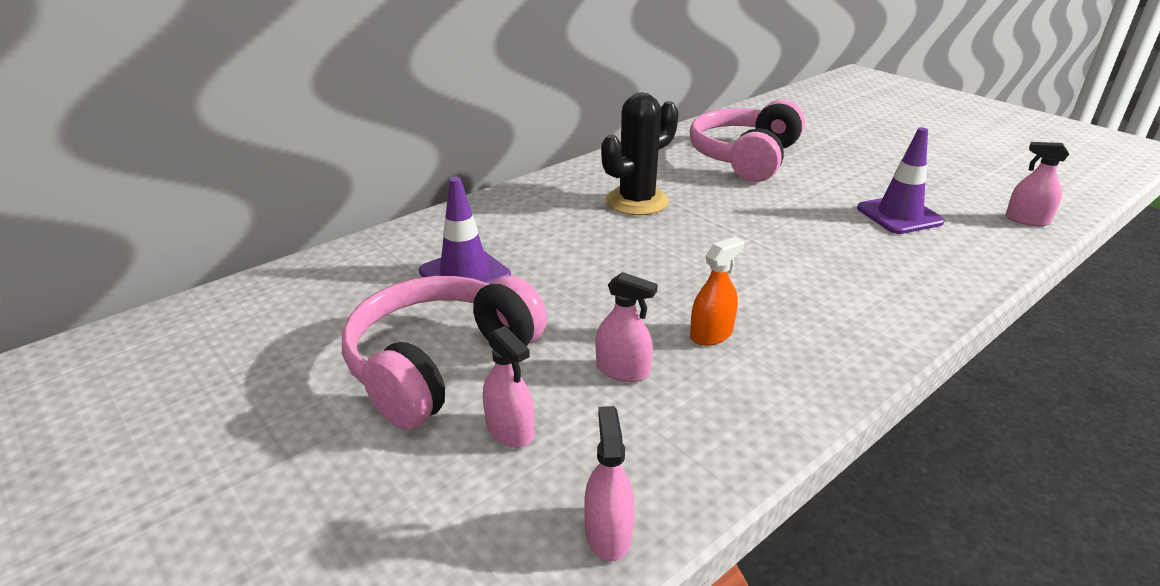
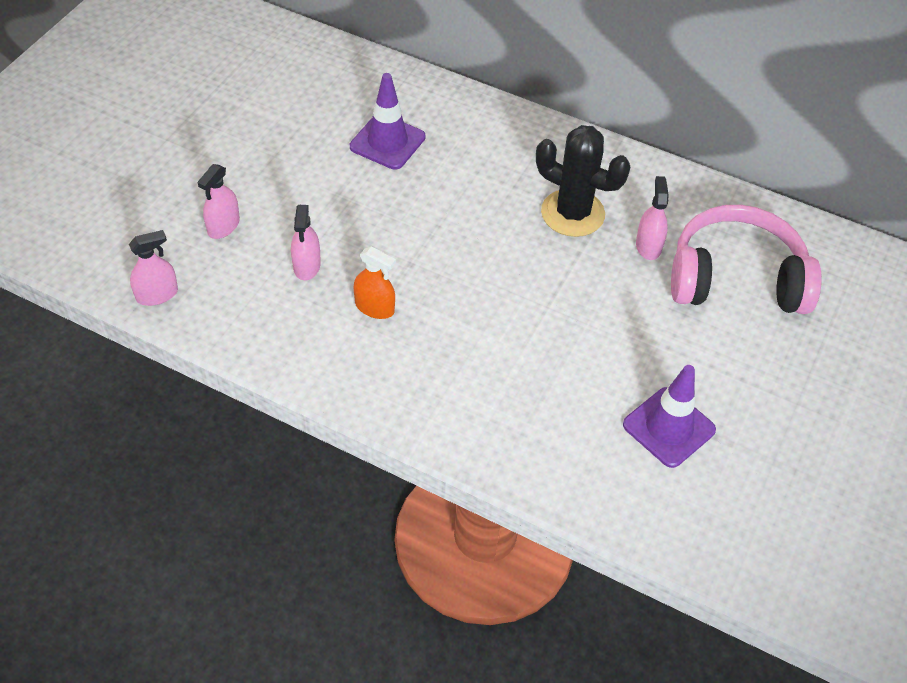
camera: 65 degrees right, 20 degrees up
(440, 364) = (273, 170): pink headphones -> none
(1027, 220) = (729, 549): pink spray bottle -> pink spray bottle (648, 246)

